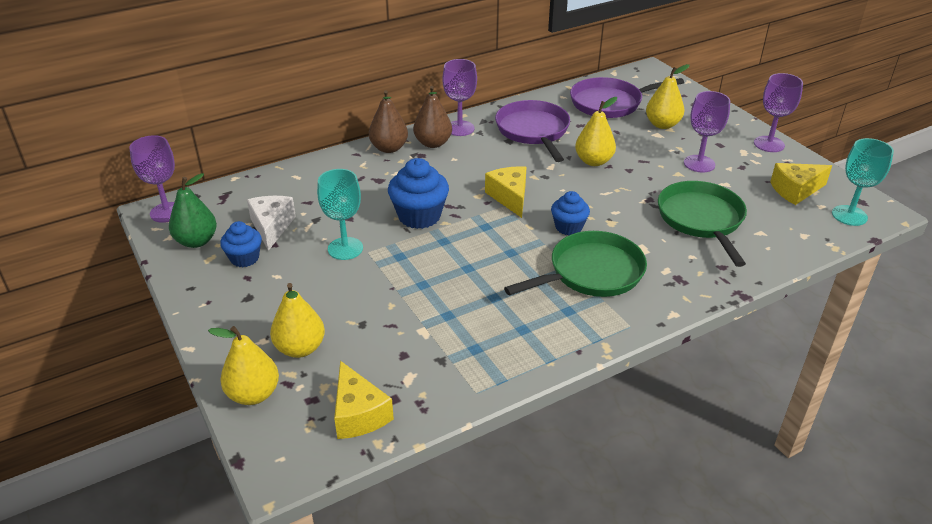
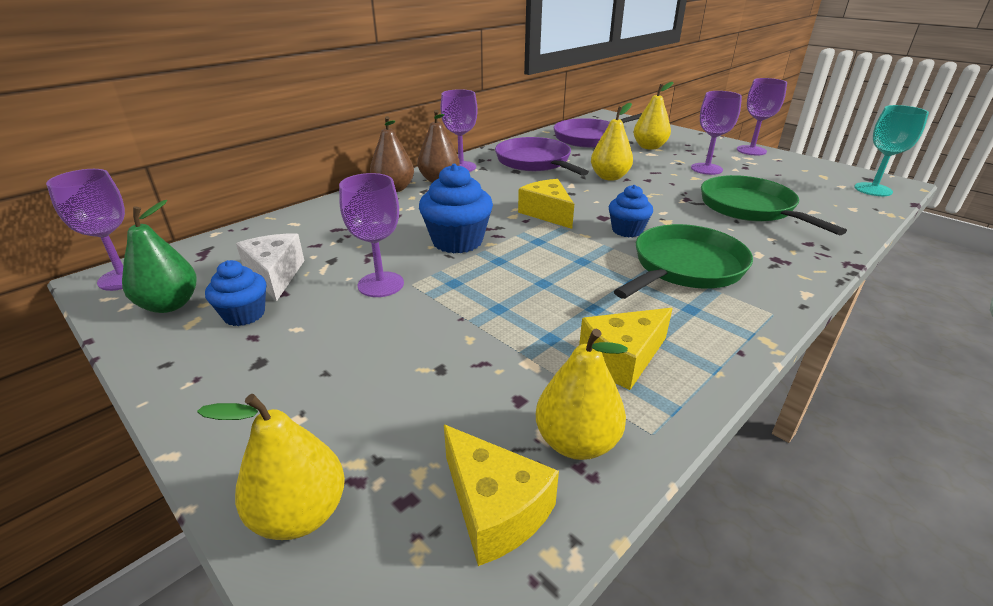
camera: 15 degrees left, 5 degrees down
(300, 348) = (360, 420): yellow pear -> yellow pear (576, 442)
(345, 248) = (381, 284): turquoise goblet -> purple goblet
(795, 190) = (808, 178): yellow cheese -> yellow cheese (622, 359)

